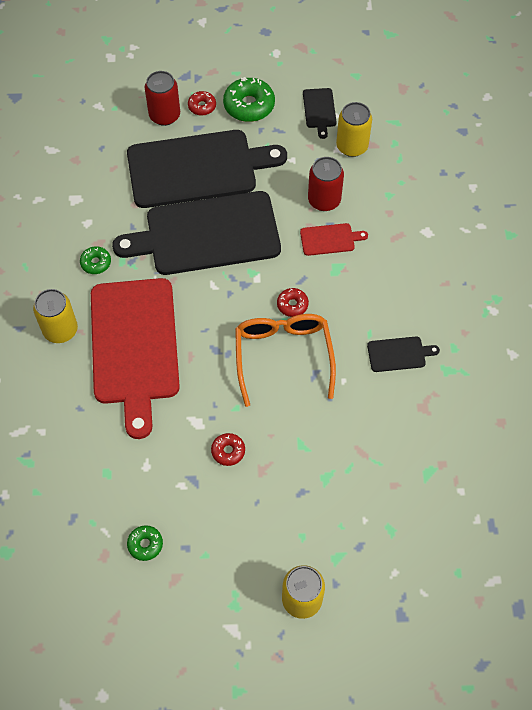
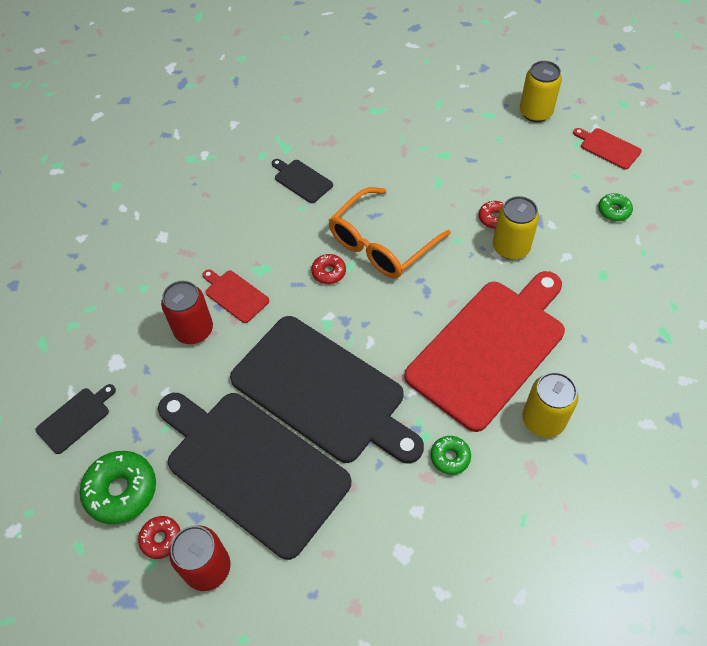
camera: 130 degrees left, 5 degrees down
(205, 615) = (608, 147): none -> red cutting board
(352, 146) = (105, 355): yellow can -> yellow can (511, 247)

